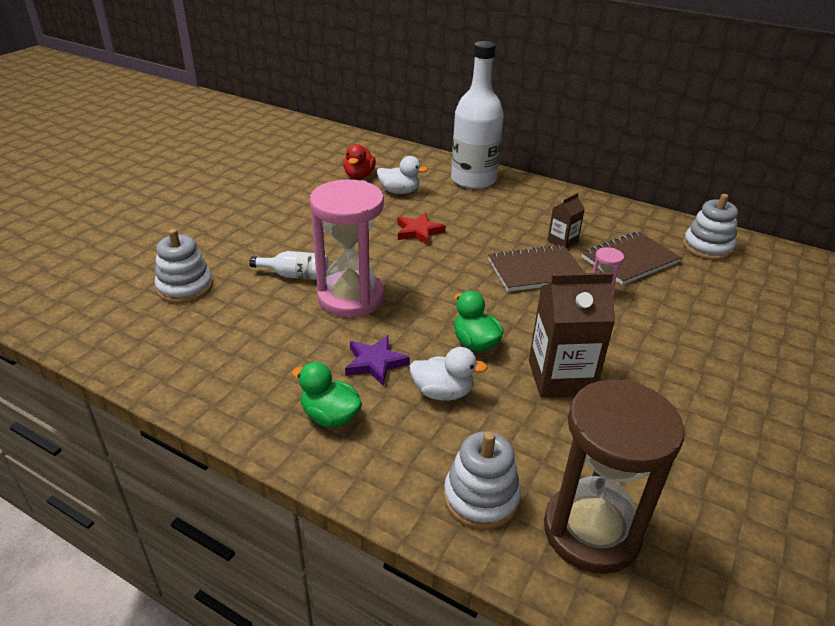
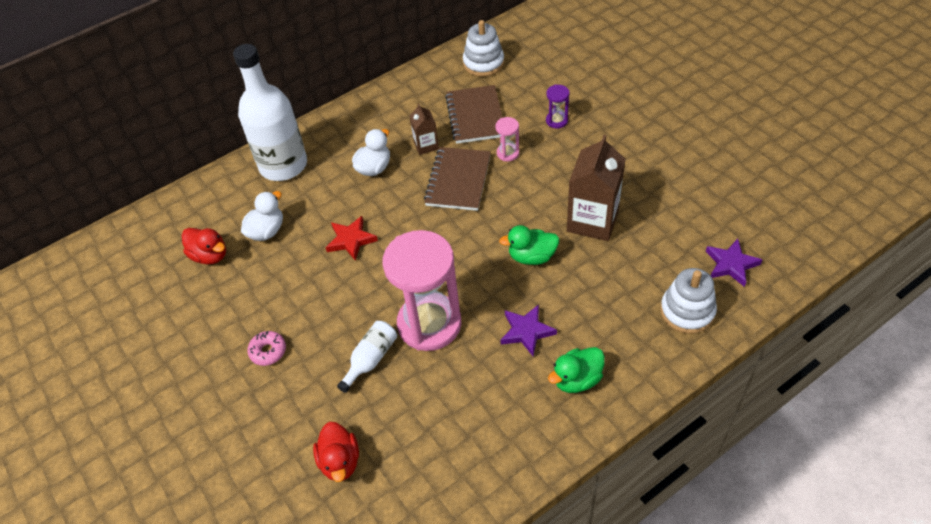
camera: 60 degrees left, 15 degrees up
(185, 287) = (340, 461): white stacking toy -> red duck
(281, 224) = (268, 351): none -> pink donut
(443, 392) = (579, 297): white duck -> white duck (374, 168)
(591, 531) = (731, 264): brown hourglass -> purple star
(682, 315) = (556, 121): none -> purple hourglass

